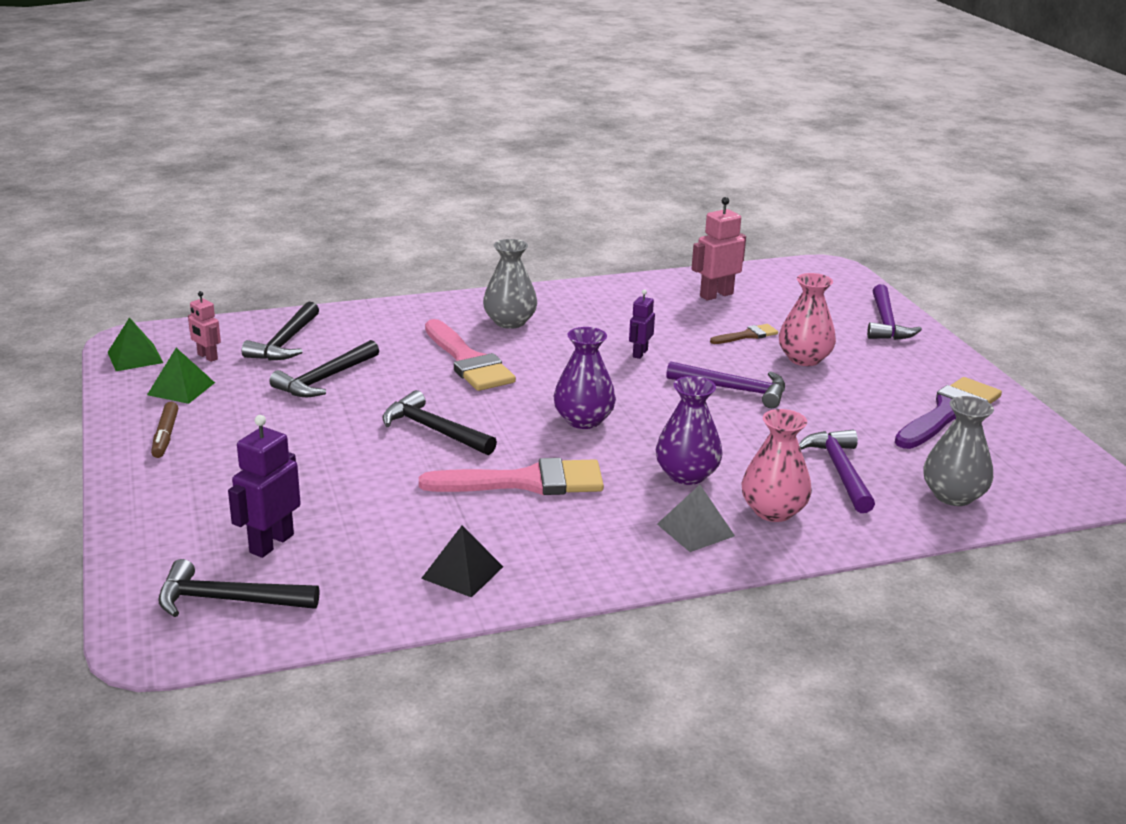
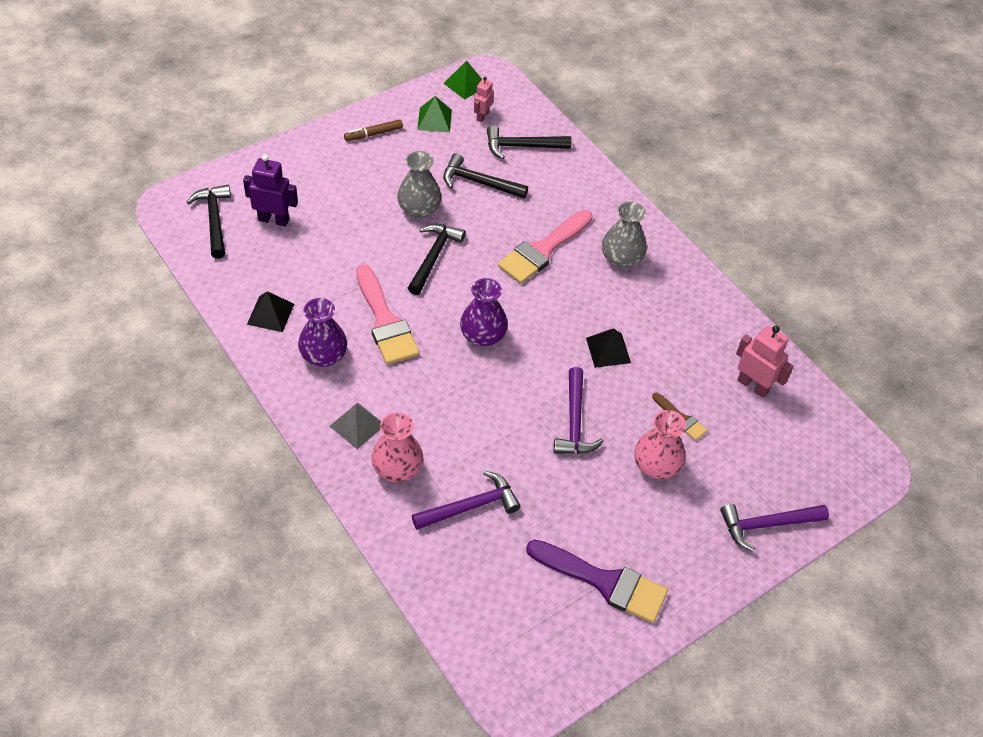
camera: 70 degrees right, 25 degrees up
(639, 353) = (608, 350): purple robot -> black pyramid
(686, 475) = (428, 410): purple vase -> purple vase (324, 355)
(953, 496) = (462, 587): grey vase -> grey vase (419, 209)

